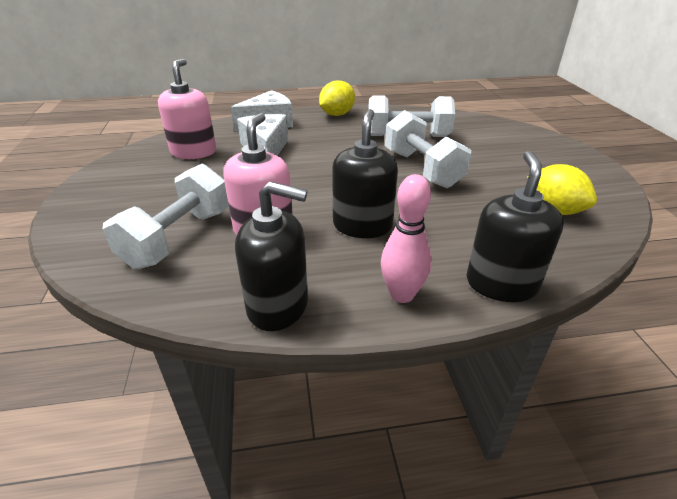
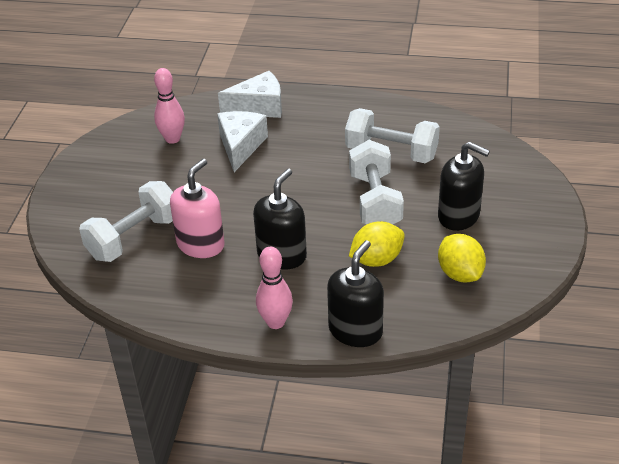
camera: 20 degrees right, 5 degrees up
(193, 152) = (172, 139): pink soap dispenser -> pink bowling pin
(278, 306) = (185, 311): black soap dispenser -> black soap dispenser (459, 216)
(337, 114) = (337, 105): yellow lemon -> yellow lemon (376, 260)

